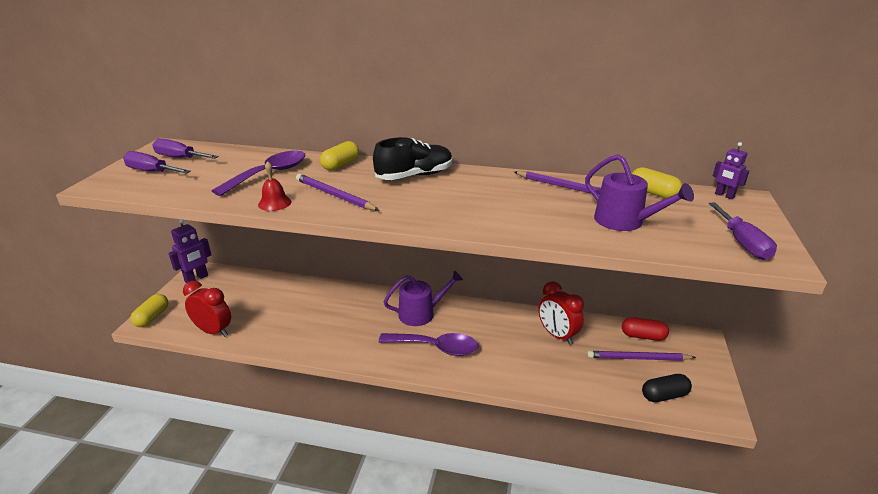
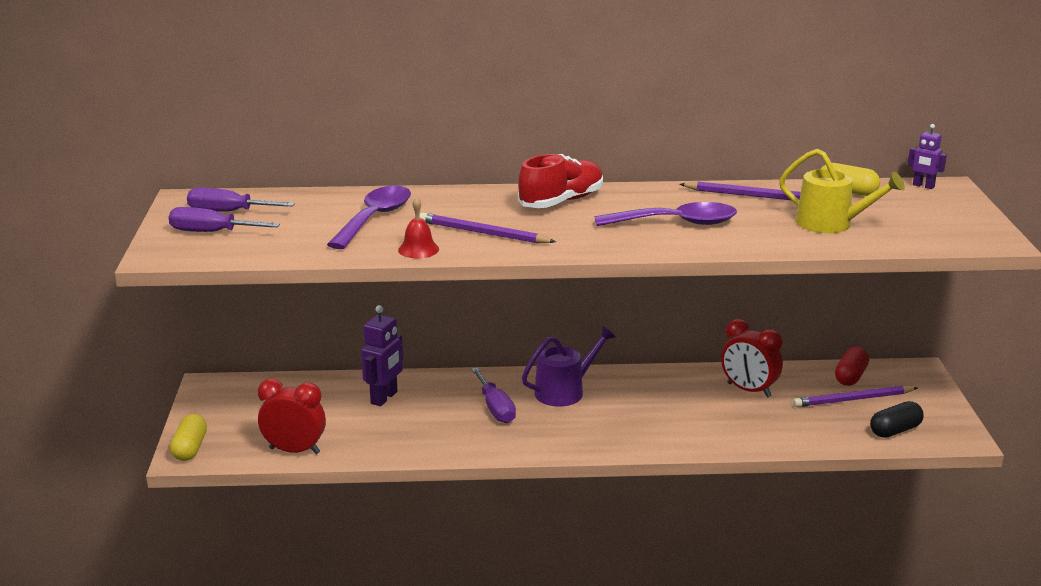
camera: 15 degrees left, 5 degrees down
(196, 279) = (214, 395): purple robot -> purple robot (384, 398)
(341, 165) = (456, 198): yellow capsule -> none
(415, 176) = (561, 201): black shoe -> red shoe
(436, 347) = (606, 424): purple spoon -> purple spoon (676, 223)
(624, 221) = (830, 224): purple watering can -> yellow watering can
(643, 336) = (850, 376): red capsule -> red capsule turned 60 degrees counterclockwise
(742, 243) = (957, 230): purple screwdriver -> purple screwdriver (495, 408)

